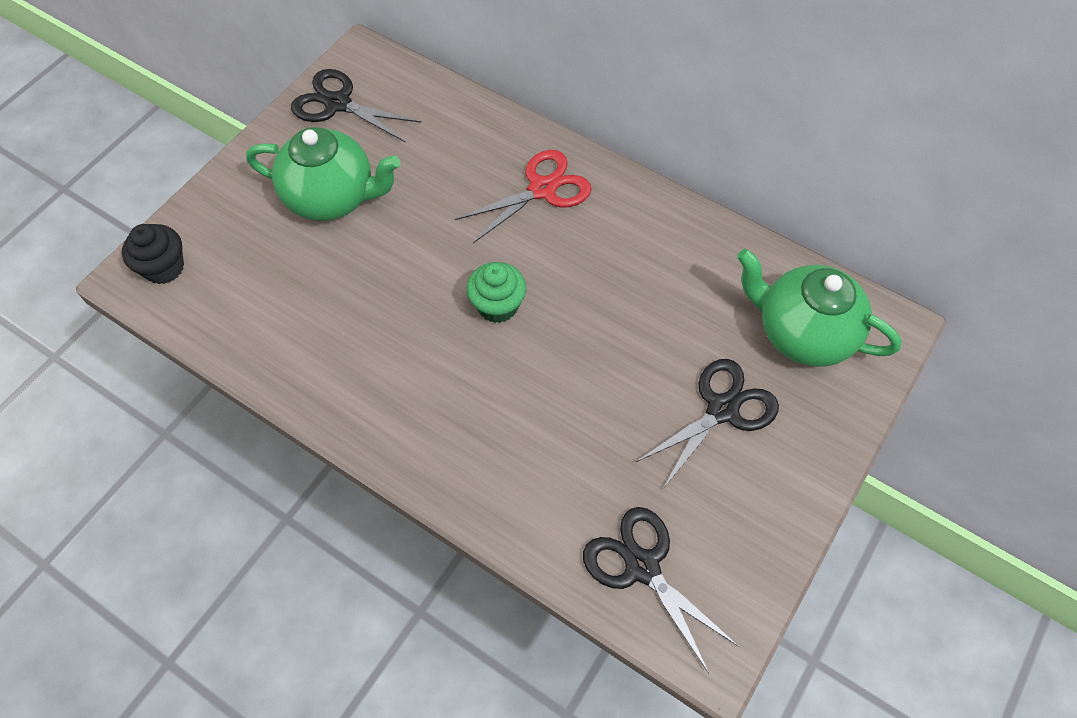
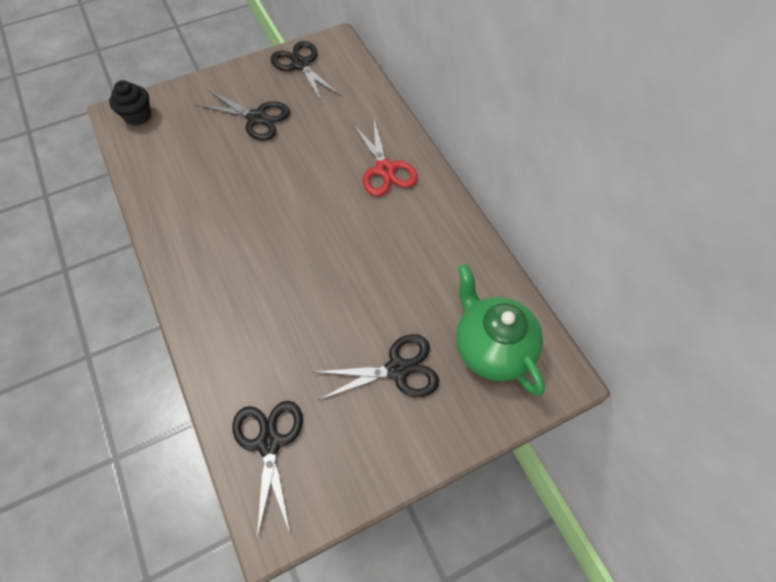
camera: 30 degrees right, 0 degrees up
(332, 198) = (256, 118): green teapot -> black scissors
(497, 306) = (304, 228): green cupcake -> none
(542, 189) = (385, 169): red scissors -> red scissors turned 75 degrees clockwise

